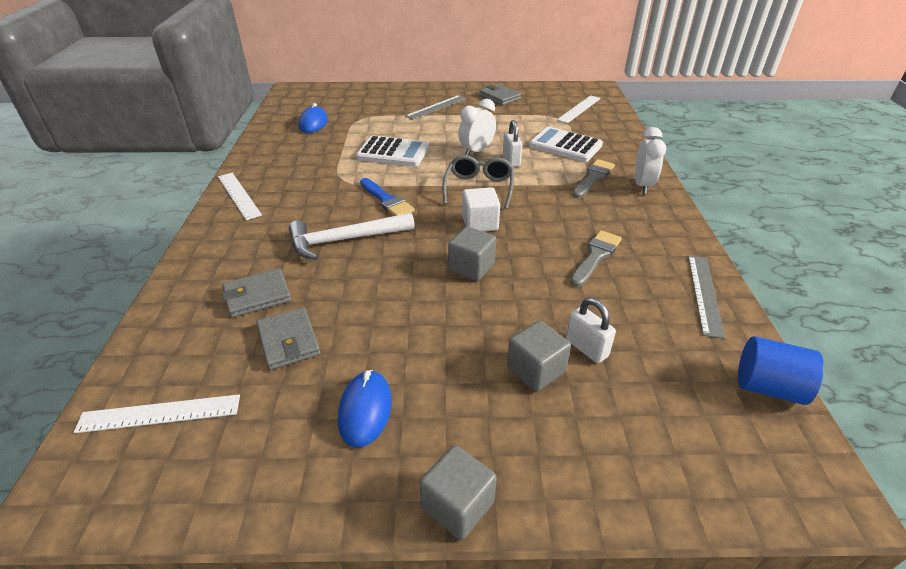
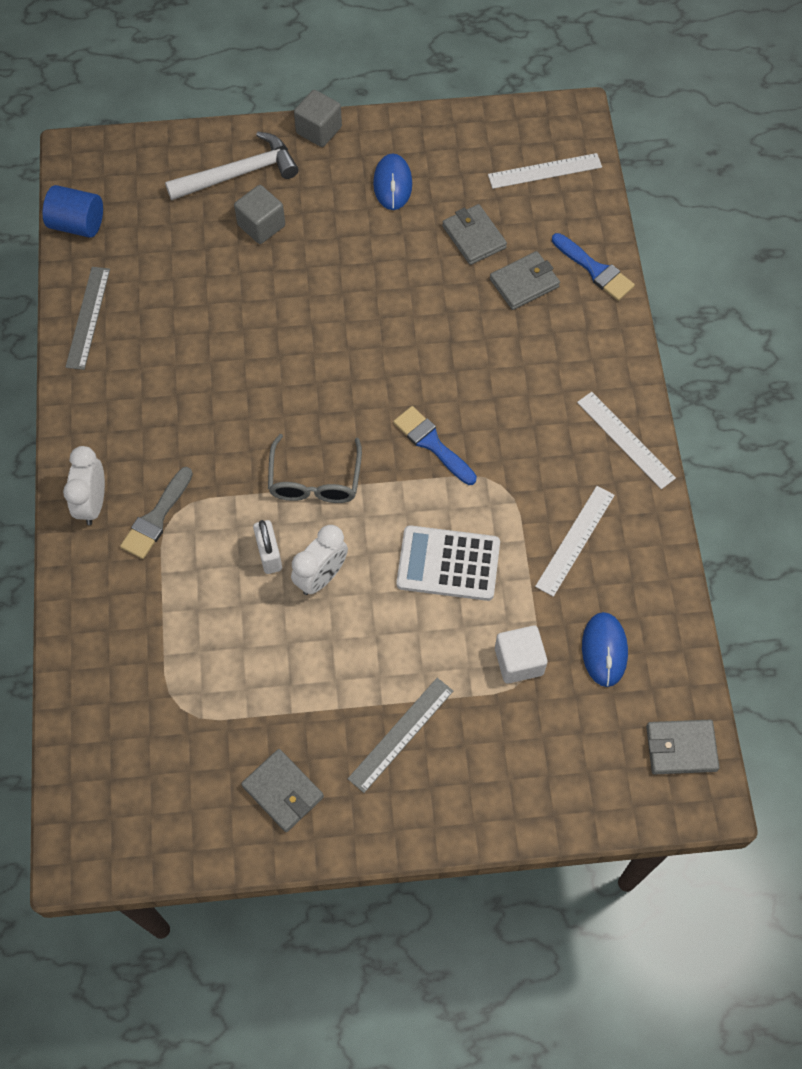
camera: 175 degrees right, 25 degrees up
(178, 302) = (595, 270): none -> blue brush
(293, 99) = (681, 748): none -> grey wallet
(345, 240) = (463, 367): white hammer -> white hammer (239, 174)
(471, 267) = (319, 335): grey cube -> none
(480, 223) = (312, 407): white cube -> white cube (519, 661)
(565, 145) = (182, 607): white calculator -> none
(579, 109) = (136, 749): white ruler -> white ruler (575, 540)
(586, 348) = (216, 249): white padlock -> none
(595, 256) = (184, 362): grey brush -> none

